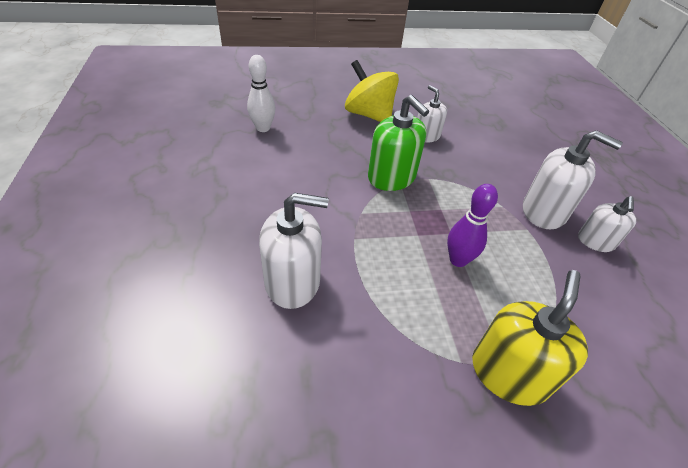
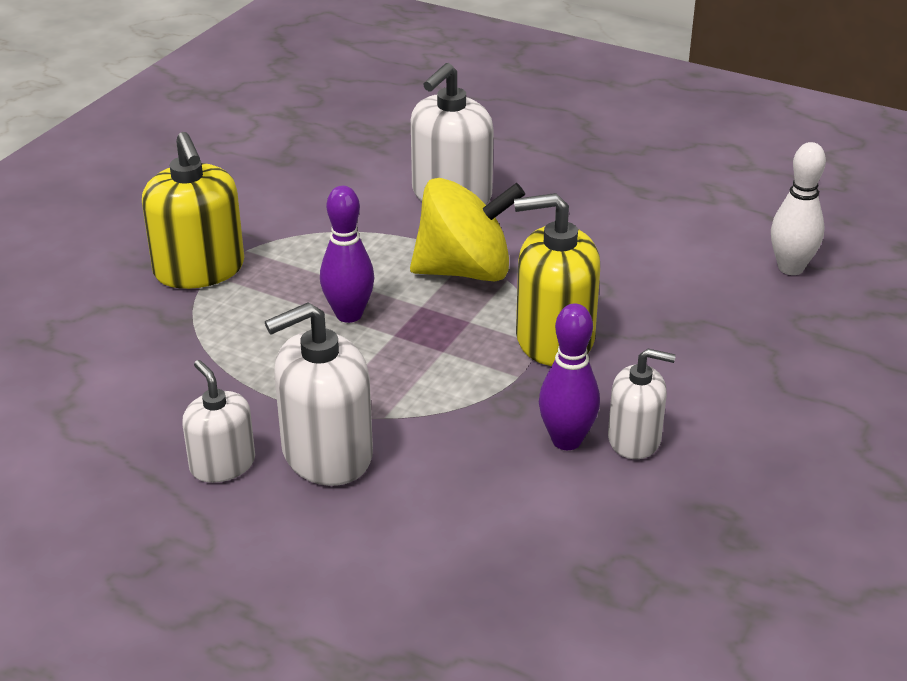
camera: 130 degrees right, 10 degrees down
(369, 115) = (761, 401): yellow spinning top -> yellow spinning top (465, 271)
(391, 177) = (554, 339): green soap dispenser -> yellow soap dispenser
(448, 151) = (566, 440): none -> purple bowling pin

